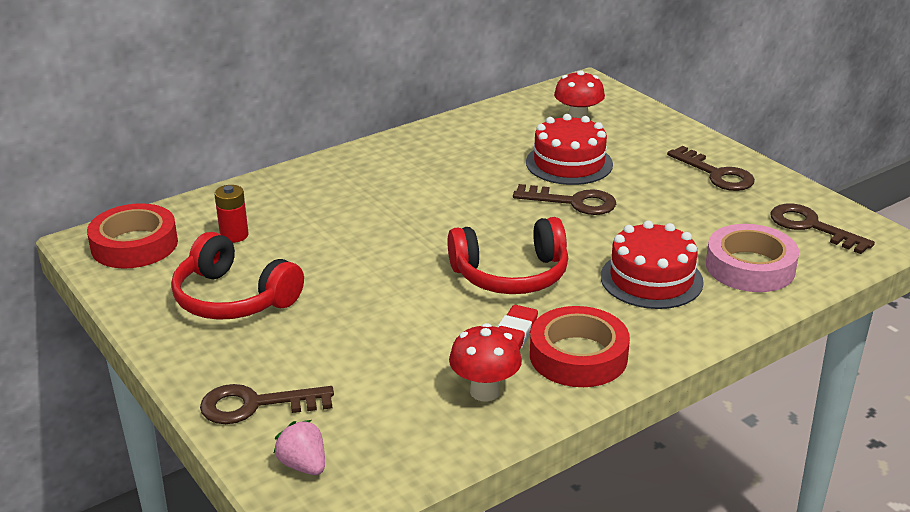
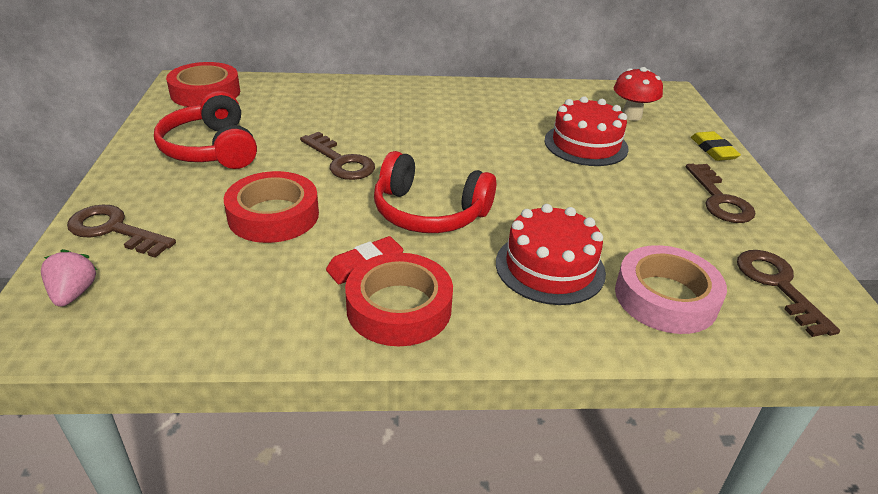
camera: 30 degrees right, 5 degrees up
(234, 235) = (272, 108): red battery -> none
(383, 332) = (273, 215): none -> red tape
(485, 391) = (282, 301): red mushroom -> none
(573, 202) = (553, 175): brown key -> brown key (341, 161)
(672, 131) = (713, 150): none -> yellow eraser

